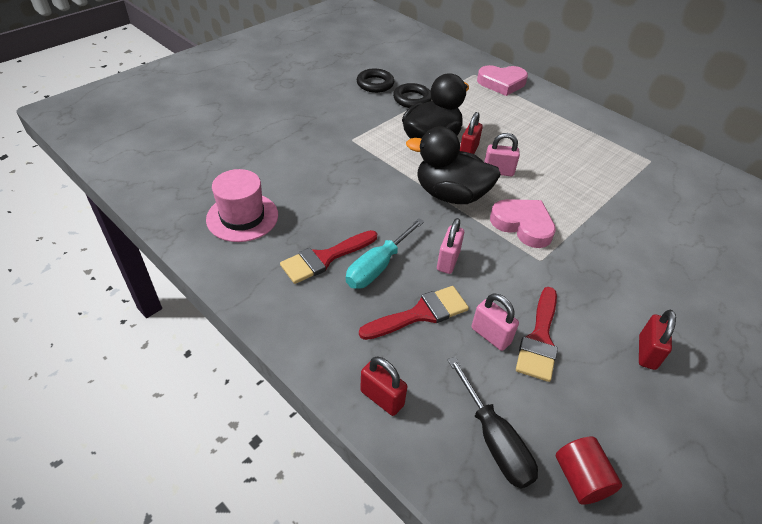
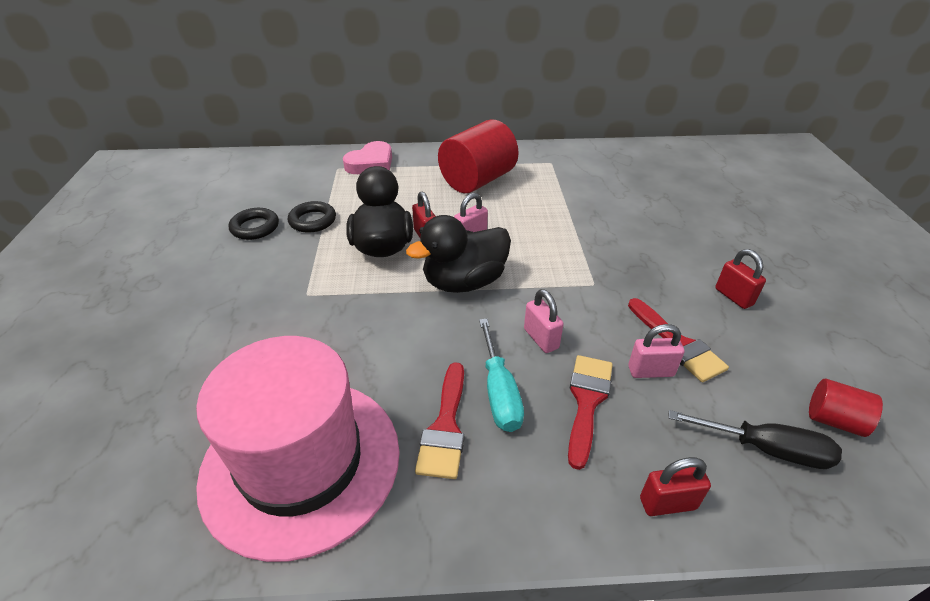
camera: 45 degrees left, 5 degrees down
(242, 217) = (301, 462): pink hat -> pink hat, size x1.87
(523, 225) = (546, 266): pink heart -> none
(564, 138) = (477, 180): none -> red cylinder

